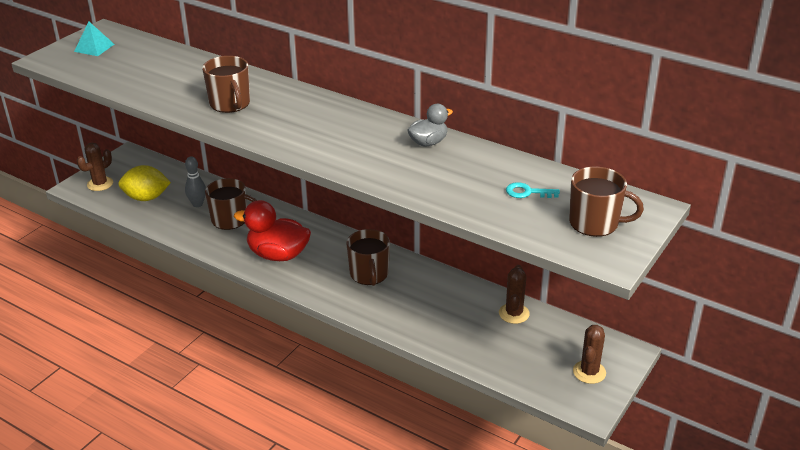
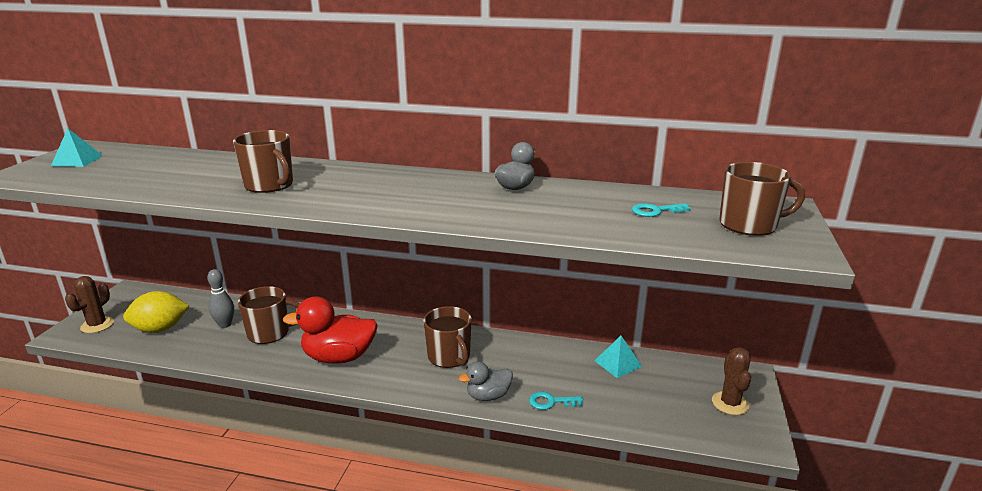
camera: 20 degrees left, 10 degrees down
(383, 317) = (488, 396): none -> grey duck
(432, 334) = (551, 402): none -> turquoise key
(514, 313) = (618, 363): brown cactus -> turquoise pyramid

